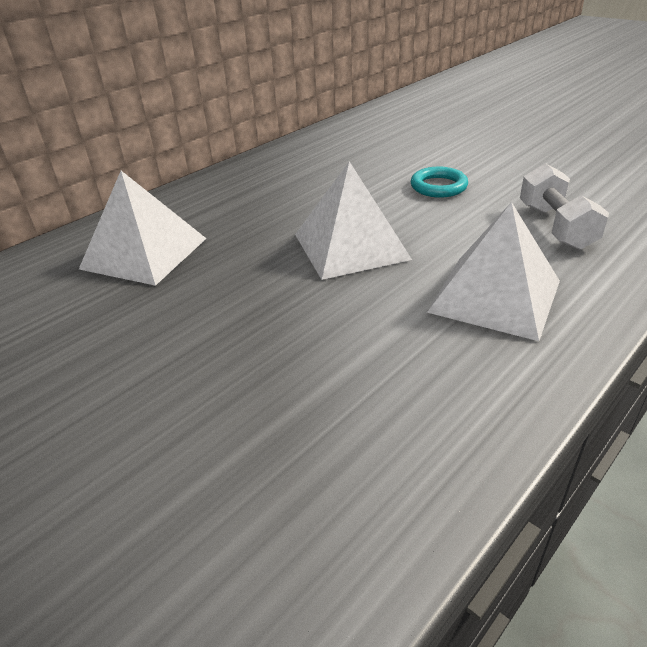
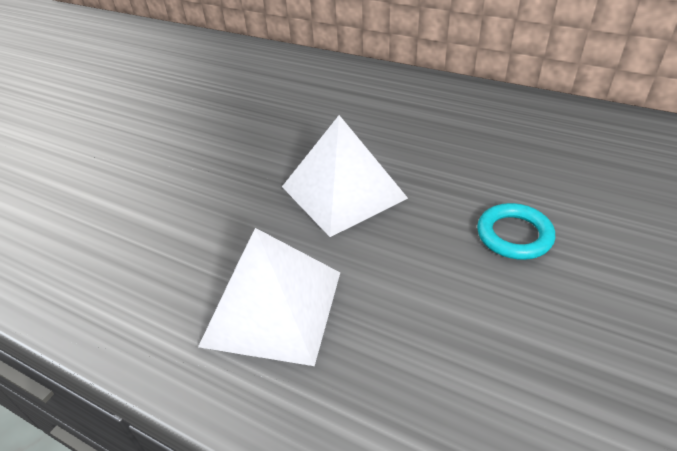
camera: 75 degrees right, 5 degrees up
(144, 253) = (301, 93): white pyramid -> none
(555, 227) = (453, 363): white dumbbell -> none

